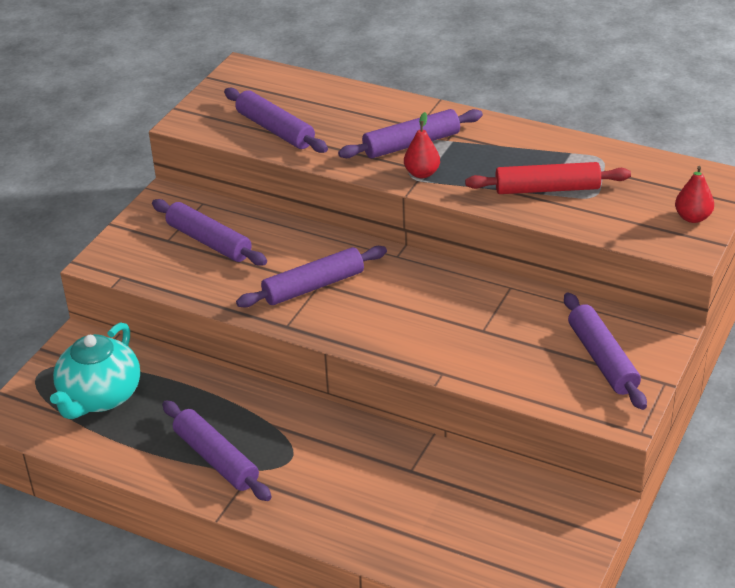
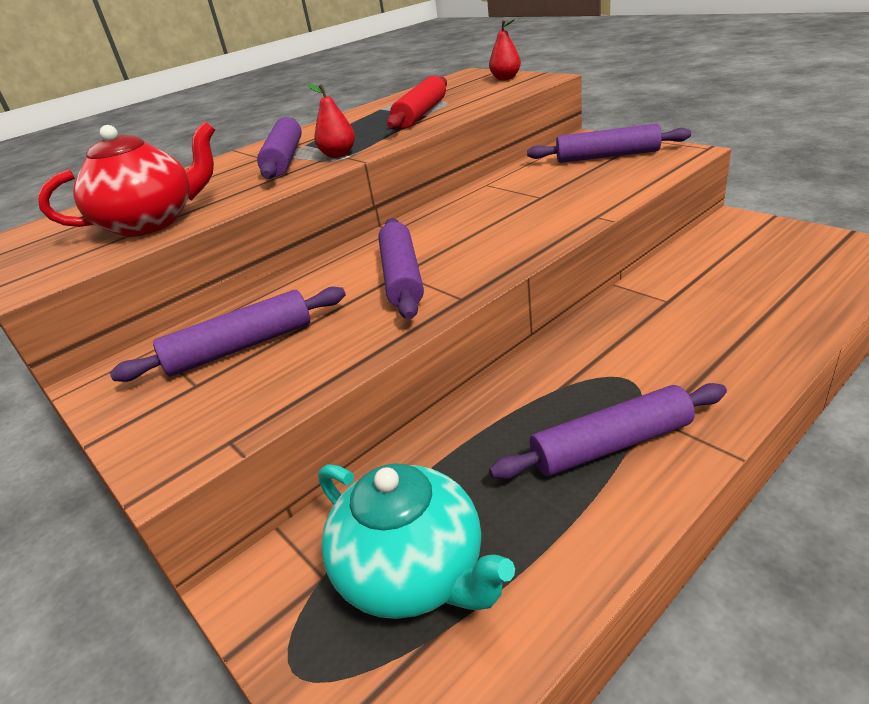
camera: 65 degrees left, 5 degrees down
(275, 130) = (151, 223): purple rolling pin -> red teapot

